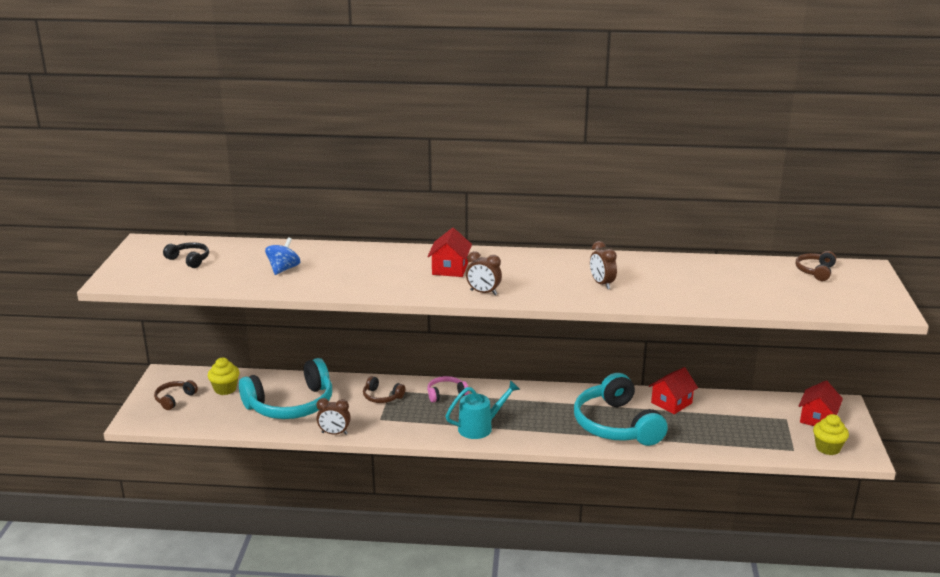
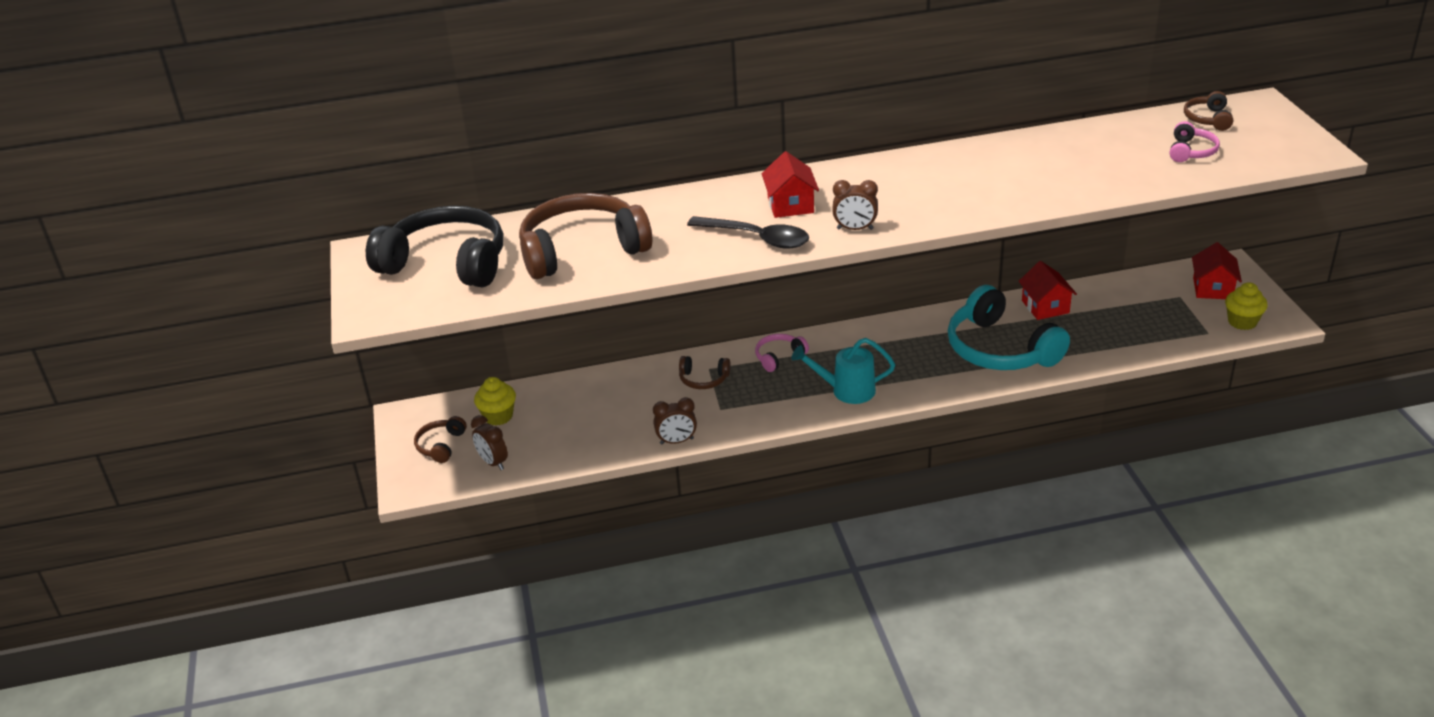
camera: 15 degrees left, 10 degrees up
(189, 260) = (446, 263): black headphones -> black headphones, size x2.21
(283, 269) = (582, 250): blue spinning top -> brown headphones
(291, 405) = (597, 417): turquoise headphones -> none
(408, 285) = (757, 238): none -> black spoon
(480, 427) = (846, 390): turquoise watering can -> turquoise watering can turned 135 degrees counterclockwise
(601, 284) = (984, 187): brown clock -> brown clock (493, 462)
(671, 403) = (1045, 307): red house -> red house turned 45 degrees counterclockwise
(784, 290) = (1191, 151): none -> pink headphones

